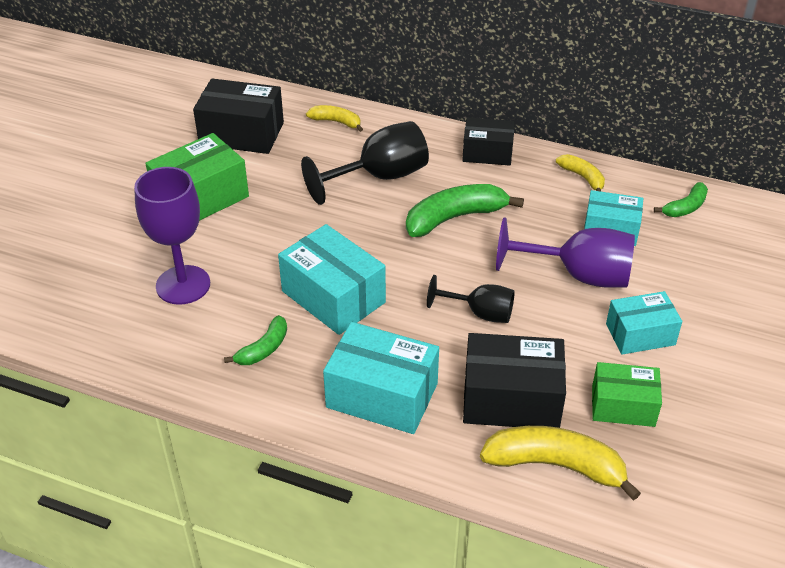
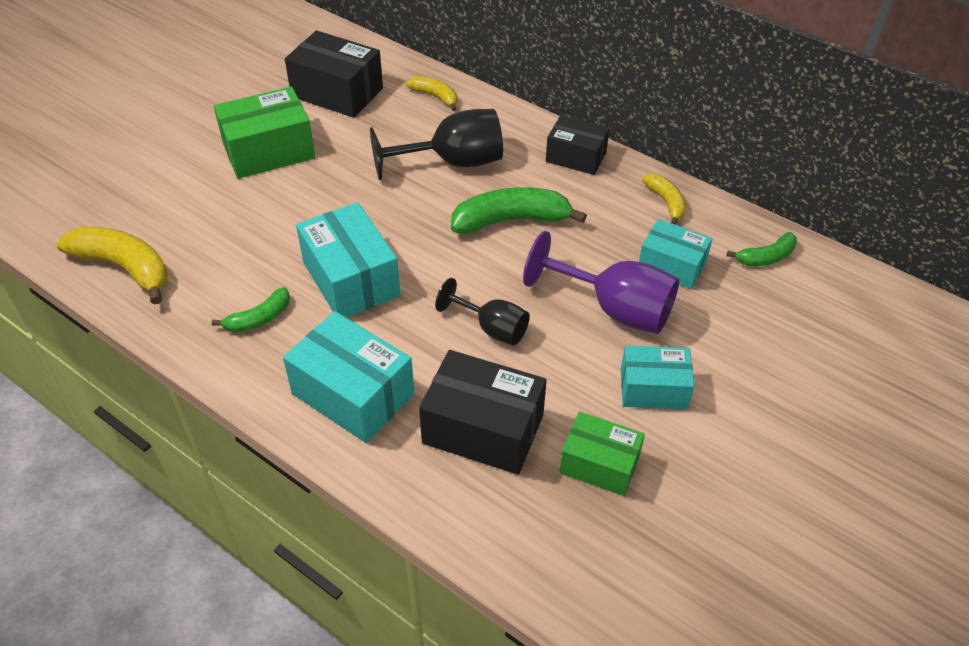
camera: 15 degrees right, 5 degrees up
(183, 285) = (212, 236): purple goblet -> none
(555, 465) = (498, 513): yellow banana -> yellow banana (125, 268)

